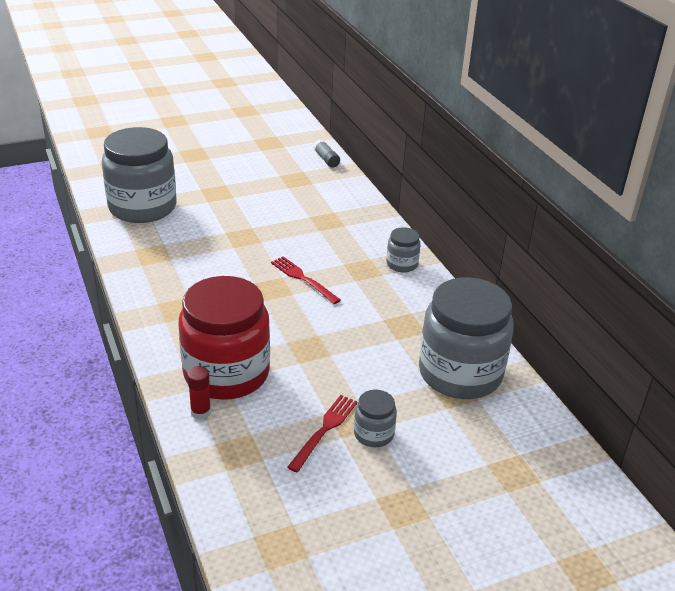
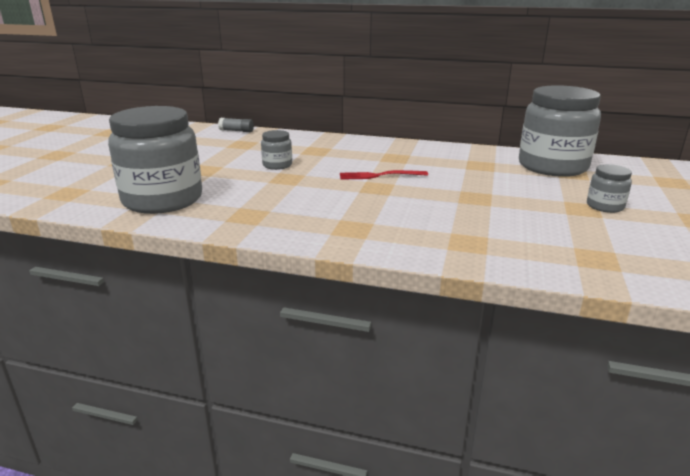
camera: 50 degrees left, 10 degrees down
(200, 412) = (525, 259): red glue stick -> none
(226, 373) = (477, 234): red jar -> none
(324, 429) = (588, 220): red fork -> none
(402, 264) = (406, 147): grey jar -> grey jar (277, 165)

